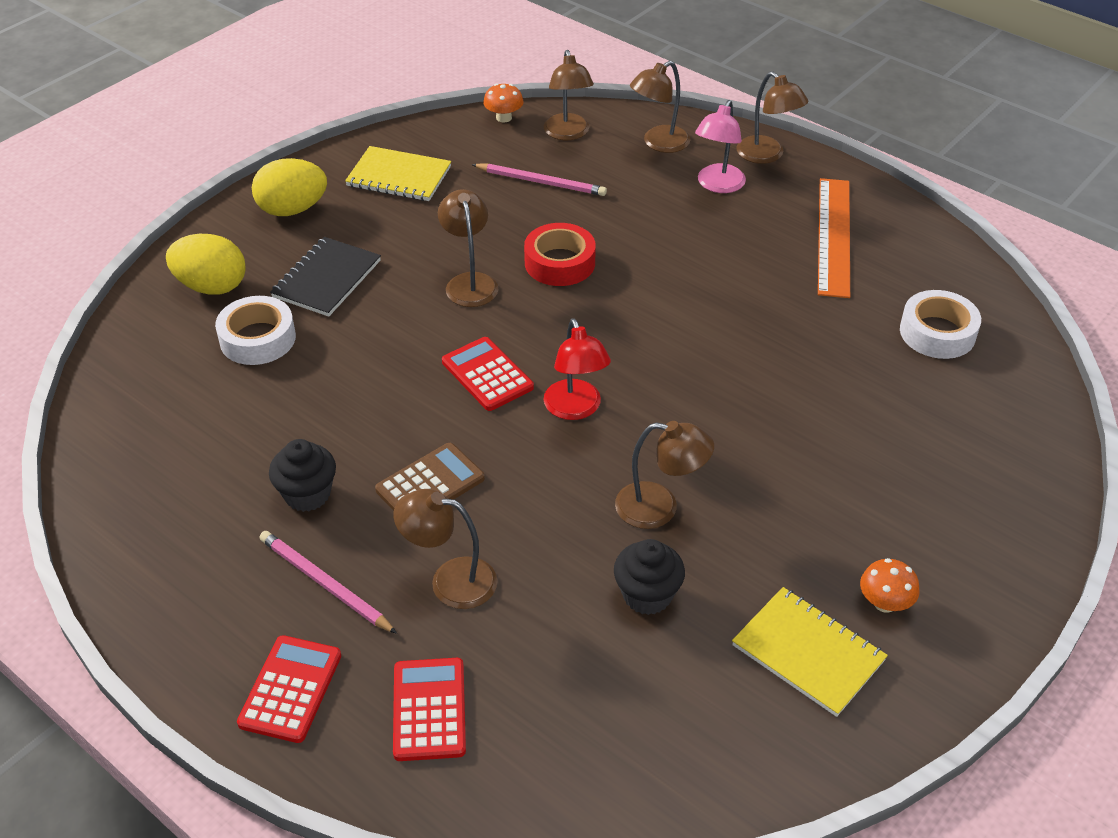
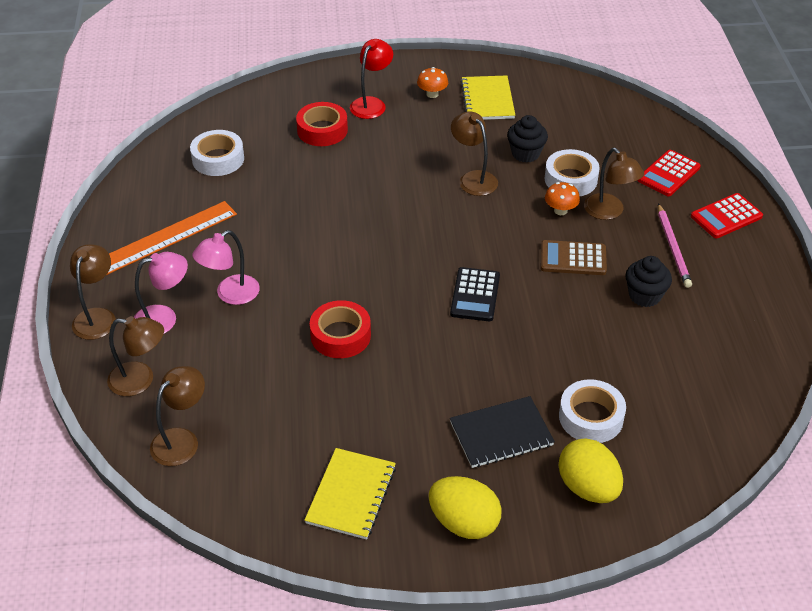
camera: 135 degrees left, 0 degrees up
(399, 176) = (351, 495): yellow notebook -> yellow notebook turned 45 degrees clockwise
(469, 282) = (412, 362): brown lamp -> none
(487, 374) = (475, 295): red calculator -> black calculator
(504, 118) = (200, 496): orange mushroom -> orange mushroom (560, 210)
(541, 182) = (263, 408): pink pencil -> none
(547, 596) = (570, 179): none -> white tape
(575, 409) = (452, 245): red lamp -> red lamp (371, 104)
(699, 232) = (230, 295): none -> pink lamp
(908, 444) = (322, 130): none -> red tape

